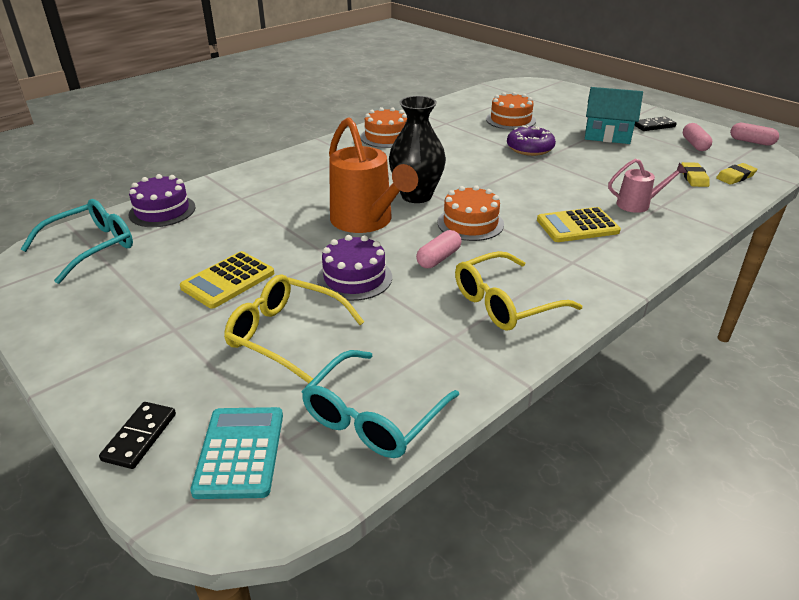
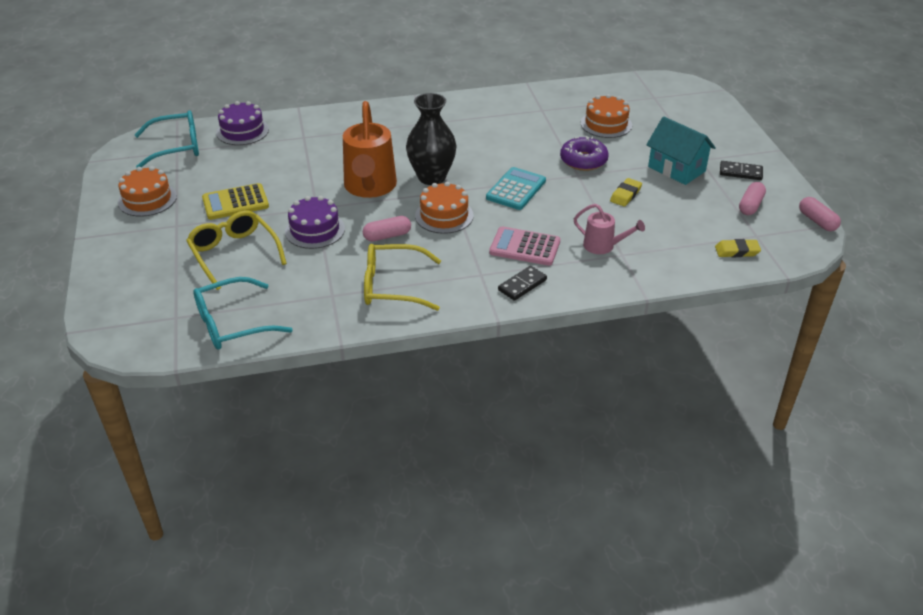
camera: 30 degrees right, 5 degrees up
(140, 437) = (108, 283): black domino -> black domino (522, 285)
(240, 452) = (147, 313): turquoise calculator -> turquoise calculator (516, 189)
(386, 137) = (472, 110): orange cake -> orange cake (147, 199)
(577, 226) = (525, 247): yellow calculator -> pink calculator
(693, 177) = (694, 238): yellow eraser -> yellow eraser (625, 195)

